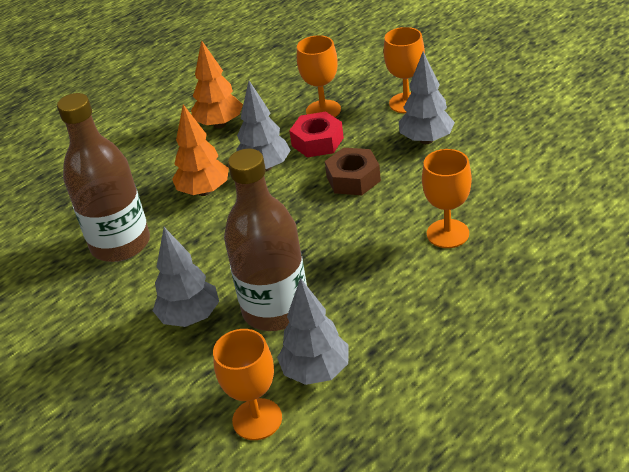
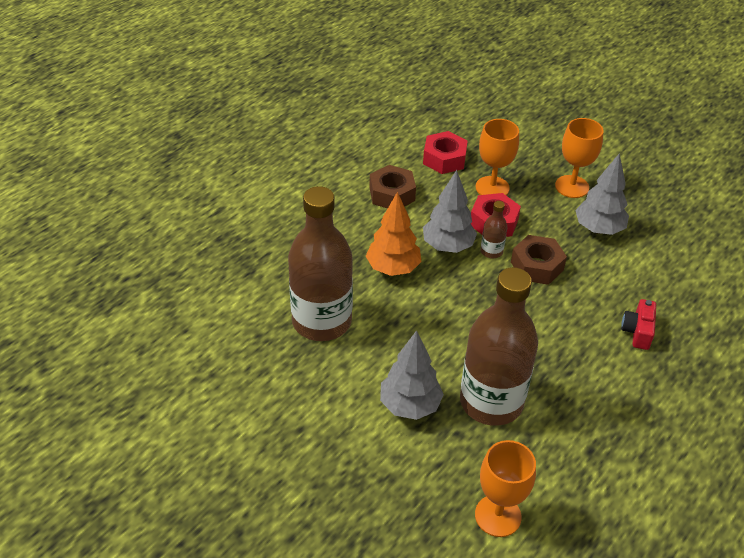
camera: 10 degrees left, 5 degrees up
(219, 124) = (392, 194): orange tree -> brown nut
(280, 88) = (444, 159): none -> red nut
(309, 169) = (491, 251): none -> brown bottle
(316, 371) = (543, 468): grey tree -> none
(447, 234) = (637, 331): orange goblet -> red camera

